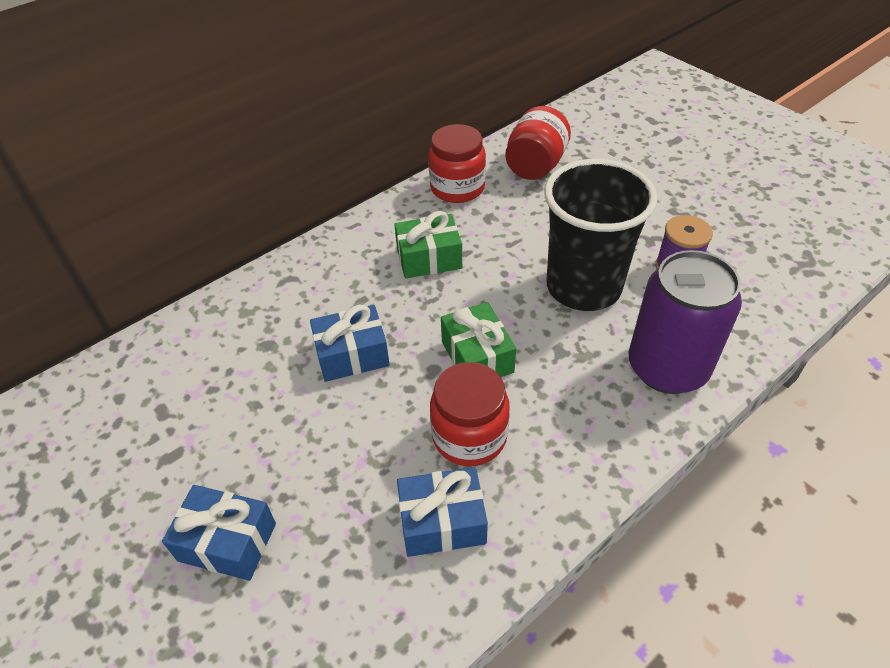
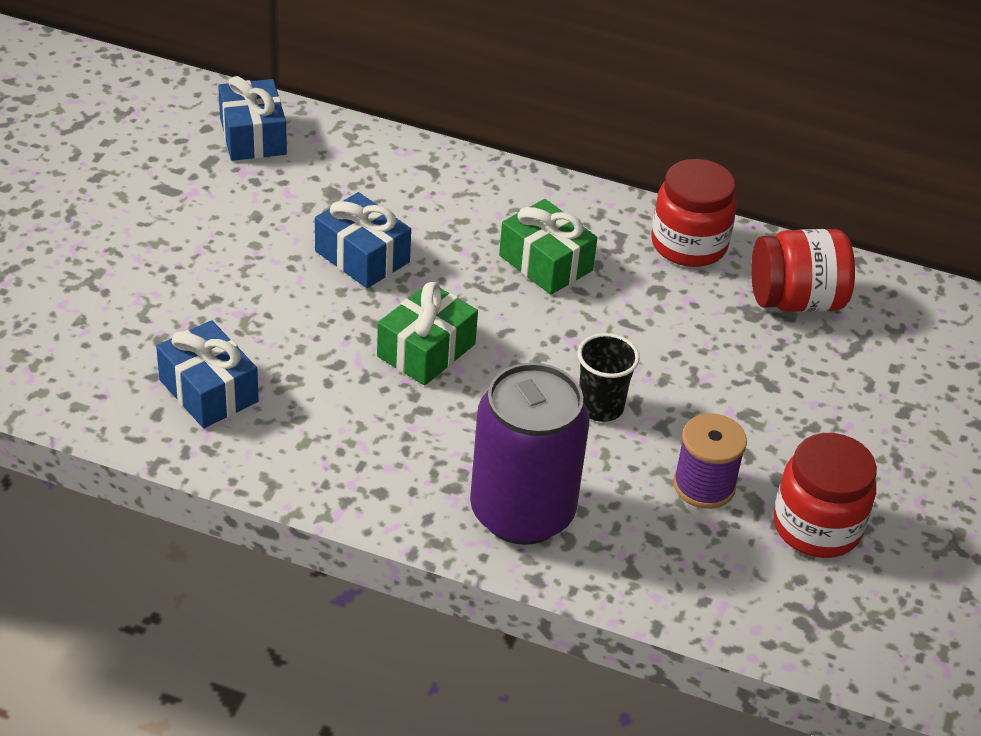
camera: 55 degrees right, 5 degrees down
(227, 542) = (107, 262): blue gift -> blue gift (253, 136)
(469, 436) = (318, 378): red jar -> red jar (816, 527)
(583, 287) = (600, 407): black cup -> black cup, size x0.46

